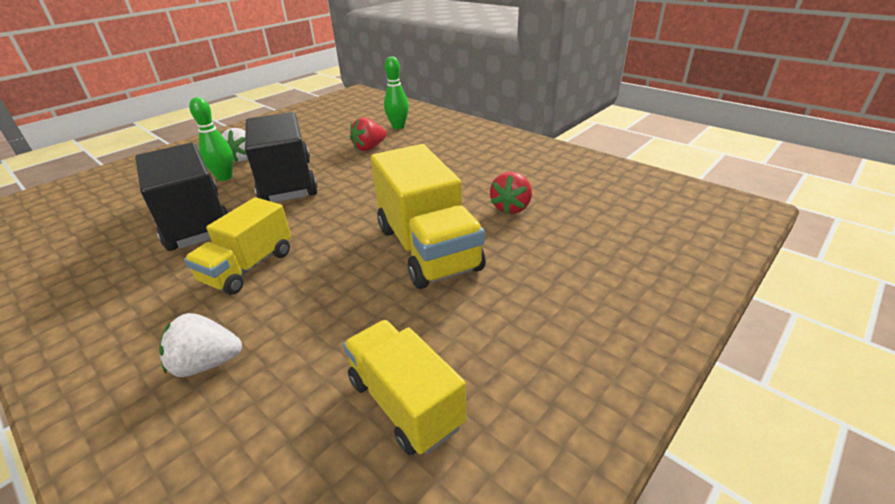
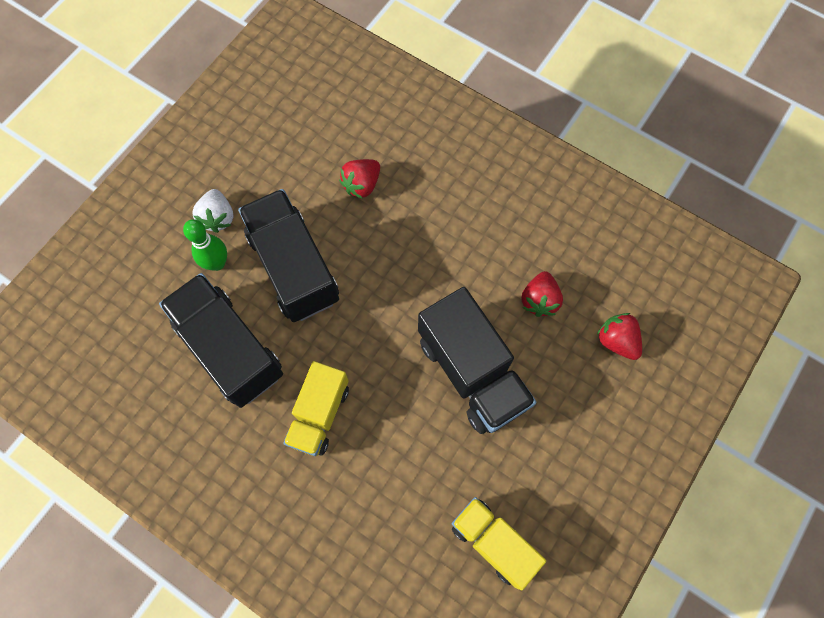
camera: 10 degrees left, 35 degrees up
(207, 363) = (340, 526): white strawberry -> none
(398, 126) = (382, 126): green bowling pin -> none
(427, 248) = (472, 372): yellow truck -> black truck
(593, 236) = (616, 341): none -> red strawberry

